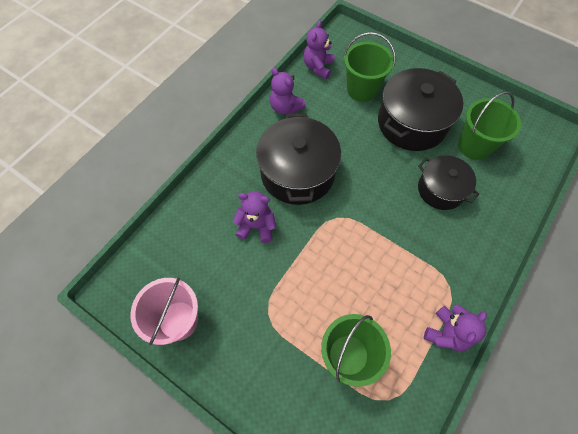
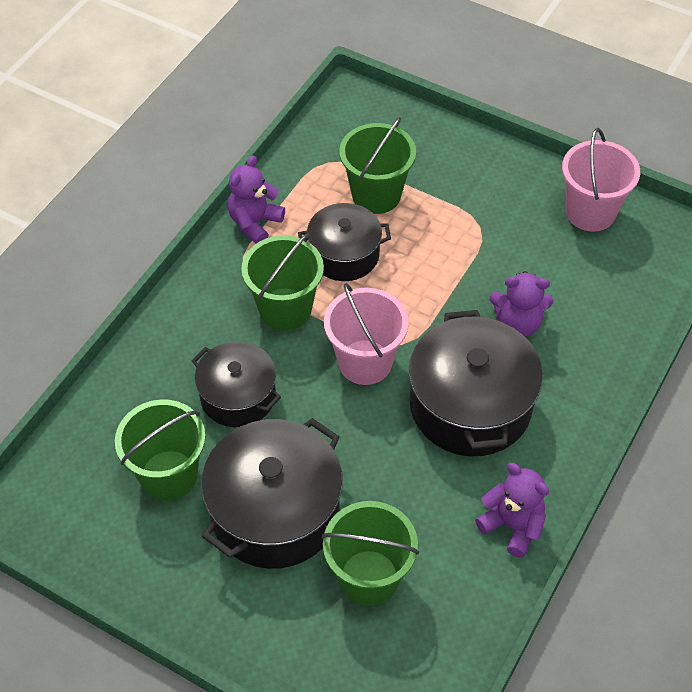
camera: 175 degrees right, 10 degrees down
(318, 67) = (462, 626): purple teddy bear -> none
(361, 206) = (365, 362): none -> pink bucket
(374, 295) = (344, 255): none -> black pot
(416, 250) = (285, 309): none -> green bucket

